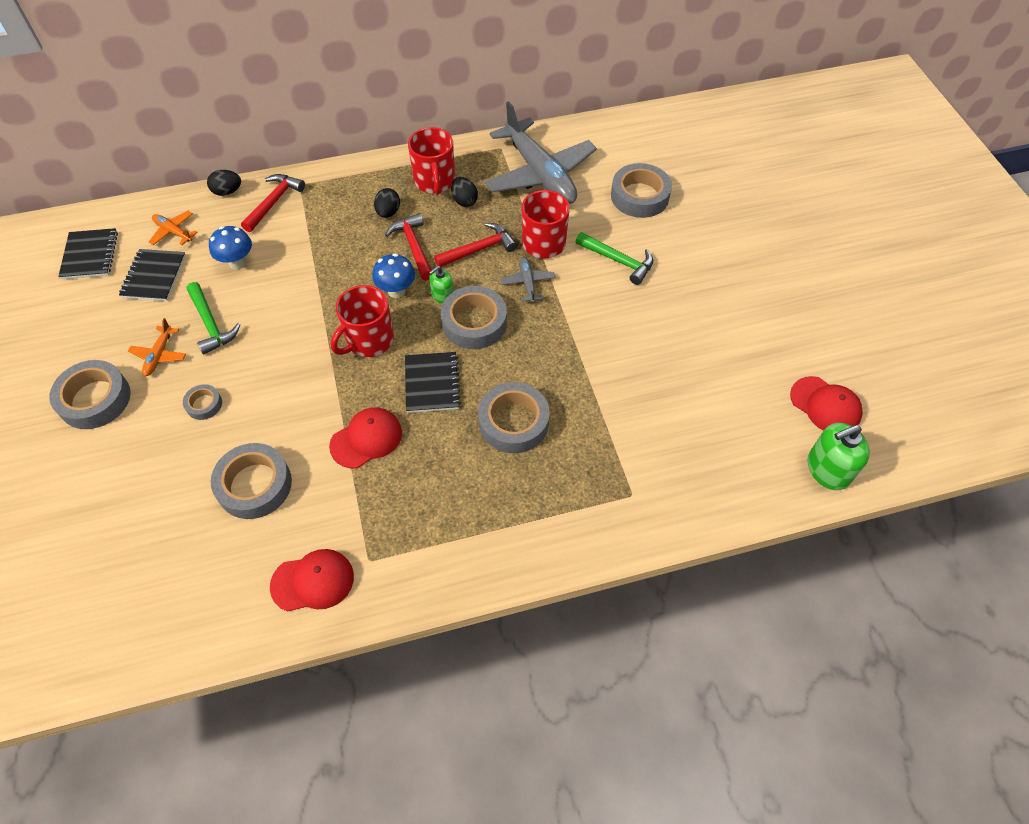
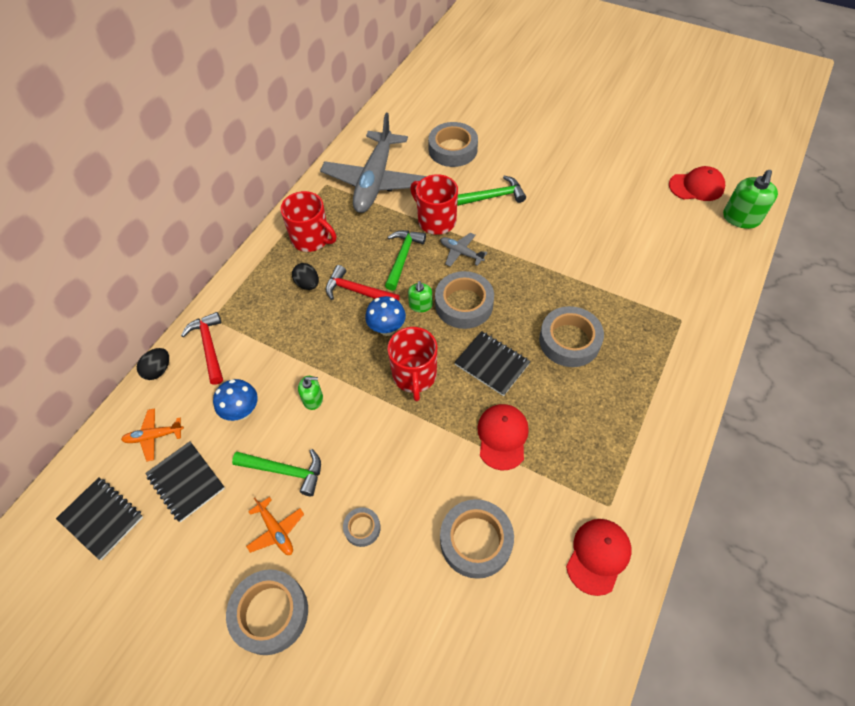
camera: 45 degrees left, 0 degrees up
(286, 294) = (313, 399): none -> green soap dispenser
(464, 201) = (349, 235): black egg -> none
(479, 249) = (402, 257): red hammer -> green hammer
(540, 174) = (375, 181): grey plane -> grey plane turned 90 degrees clockwise

